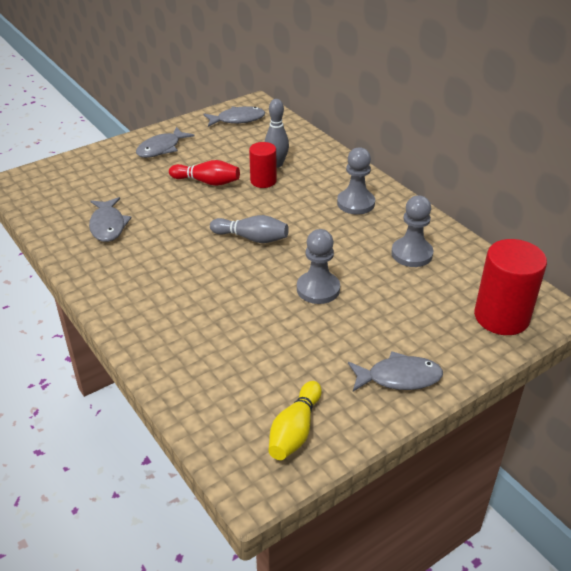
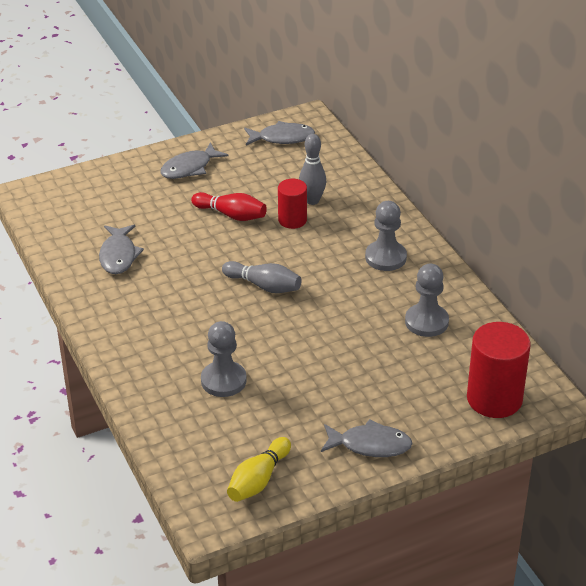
camera: 10 degrees right, 0 degrees up
(318, 289) = (317, 349): grey pawn -> grey pawn (223, 380)

